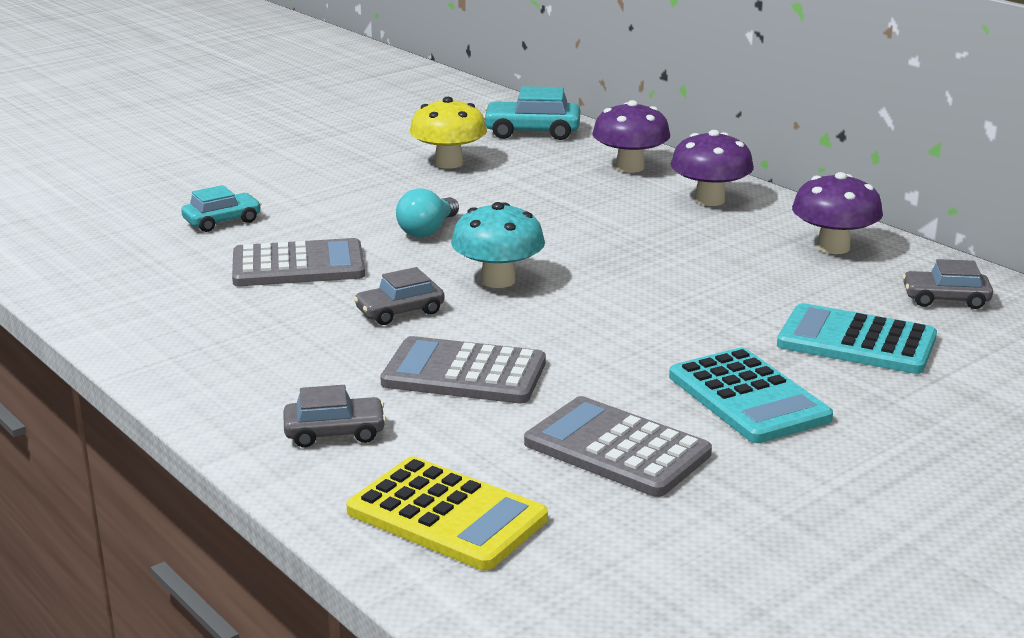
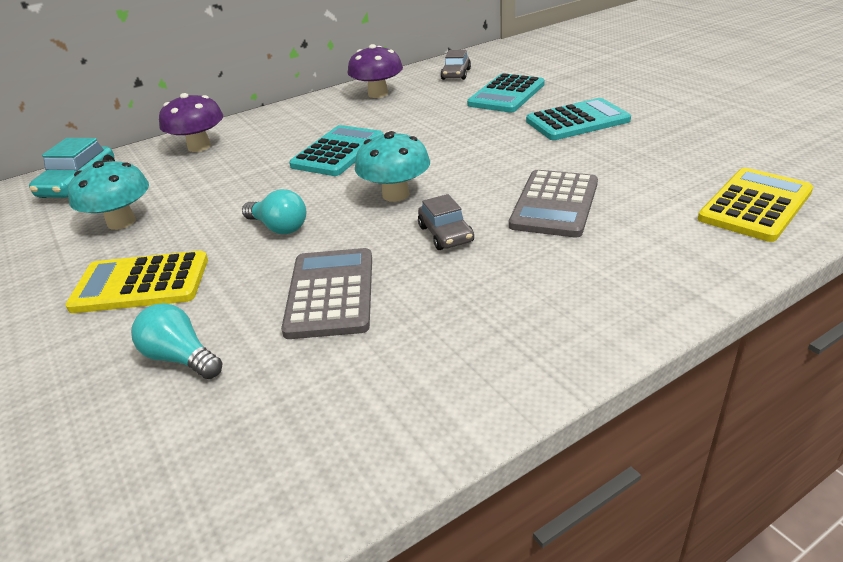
camera: 80 degrees left, 10 degrees up
(222, 221) = (180, 358): turquoise car -> turquoise light bulb
(334, 190) = (141, 284): none -> yellow calculator
(335, 432) = (659, 253): grey car -> none
(449, 163) = (121, 222): yellow mushroom -> turquoise mushroom
(616, 449) = (649, 155): grey calculator -> none
(618, 240) = (338, 152): none -> turquoise calculator
(709, 200) = (283, 123): purple mushroom -> none

